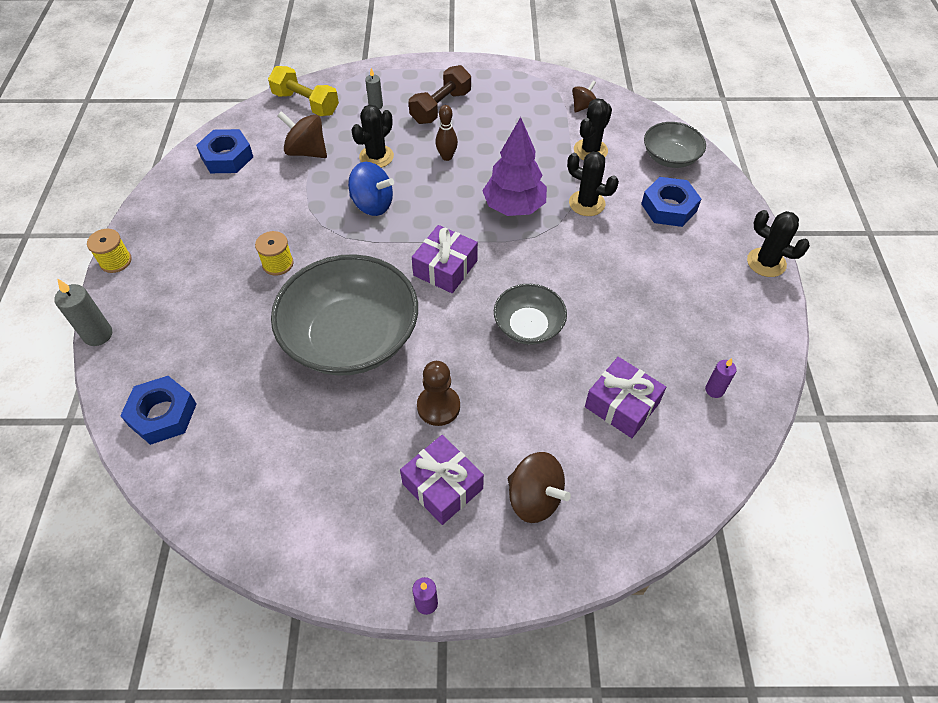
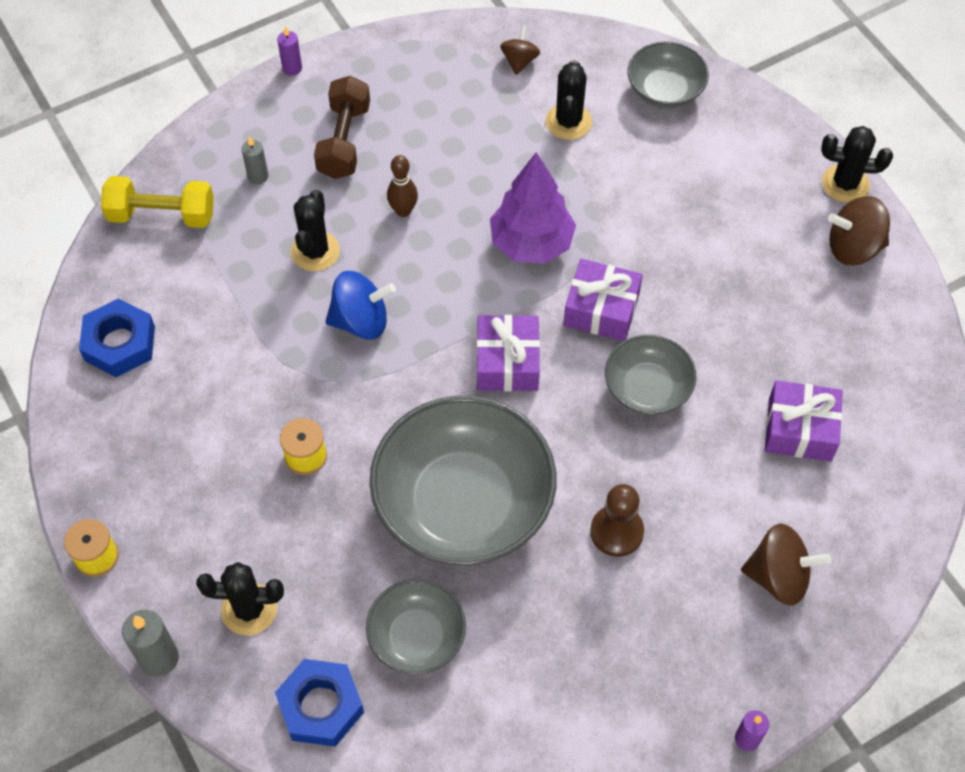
camera: 30 degrees left, 5 degrees up
(255, 404) = (417, 637): none -> grey bowl
(306, 152) = (219, 286): brown spinning top -> brown spinning top (853, 247)
(442, 486) = (681, 615): purple gift -> purple gift (601, 309)
(587, 203) = (610, 198): black cactus -> black cactus (249, 609)
(669, 207) = (704, 160): blue nut -> none
(714, 390) = (878, 364): purple candle -> purple candle (292, 68)

